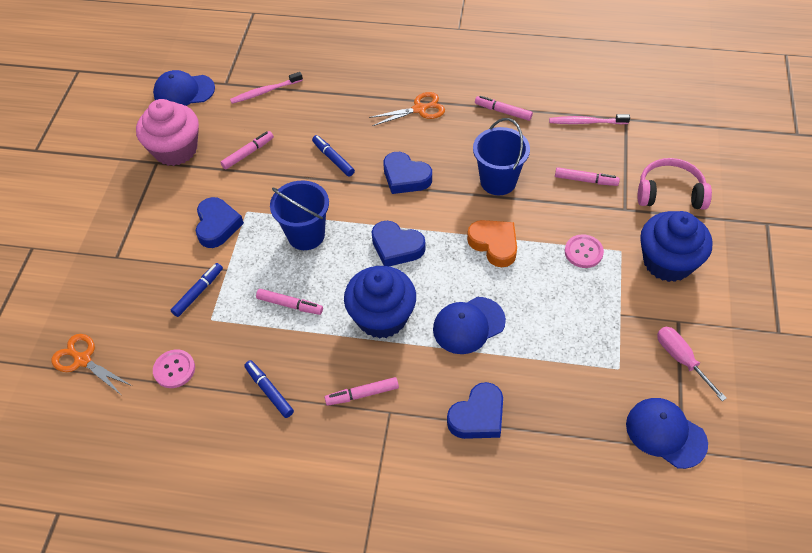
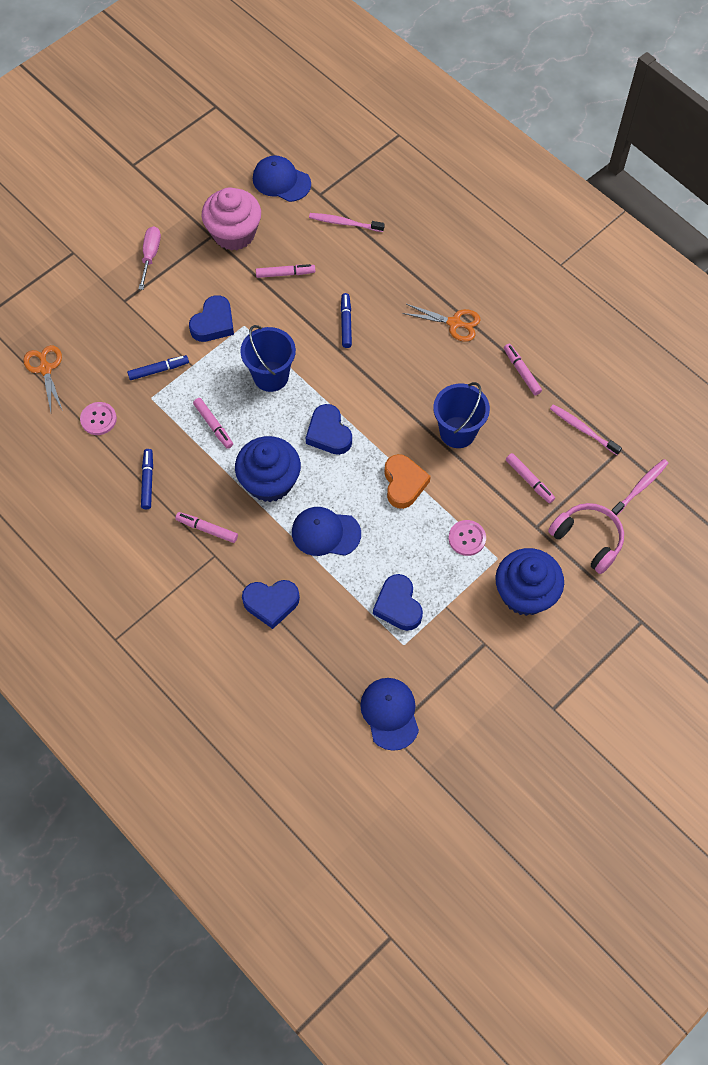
camera: 35 degrees right, 10 degrees up
(405, 177) = (388, 378): blue heart -> blue heart (398, 605)
(666, 135) = (640, 487): none -> pink toothbrush
(681, 360) = (456, 673): pink screwdriver -> pink screwdriver (150, 256)

